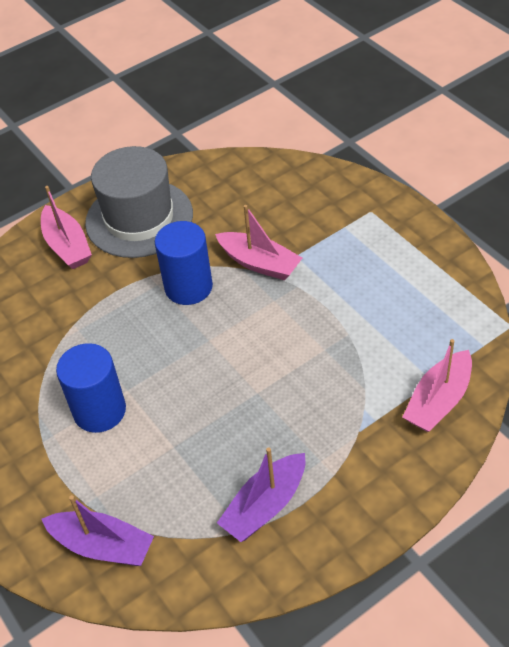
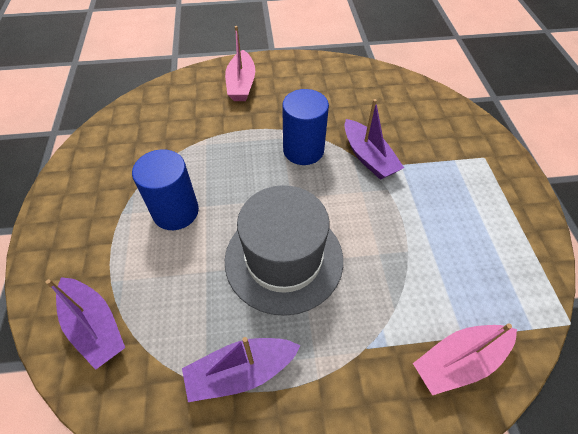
camera: 25 degrees right, 5 degrees up
(139, 218) = (302, 87): grey hat -> grey hat (284, 259)
(259, 263) = (368, 157): pink boat -> purple boat

